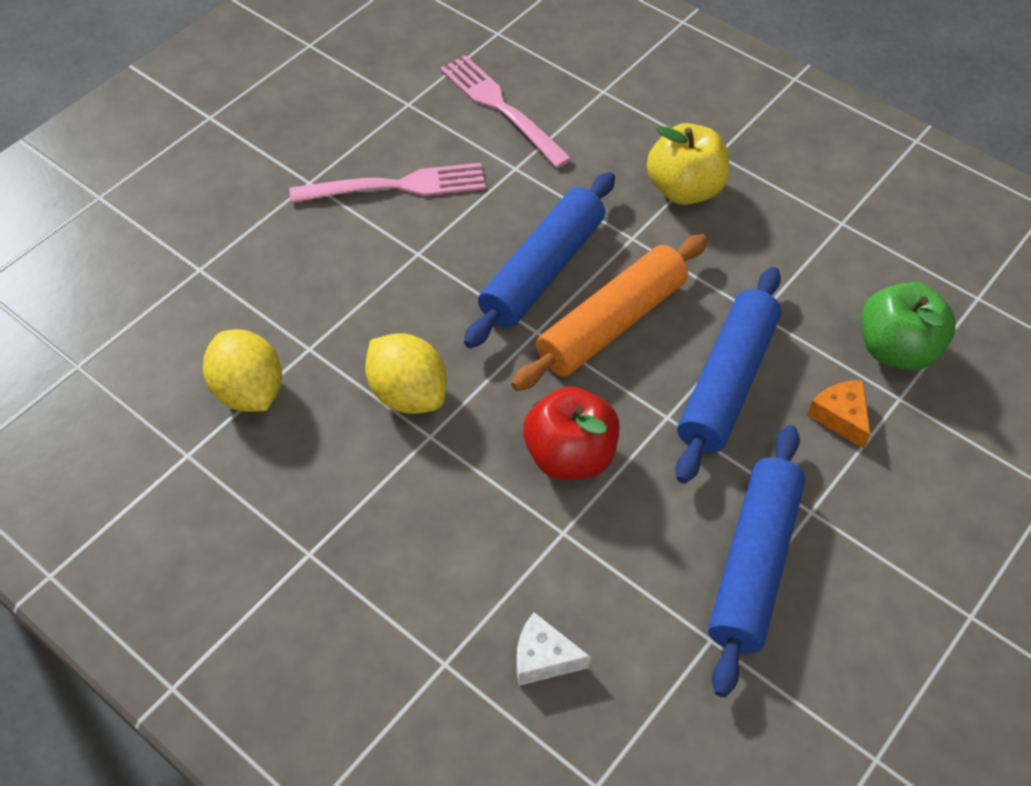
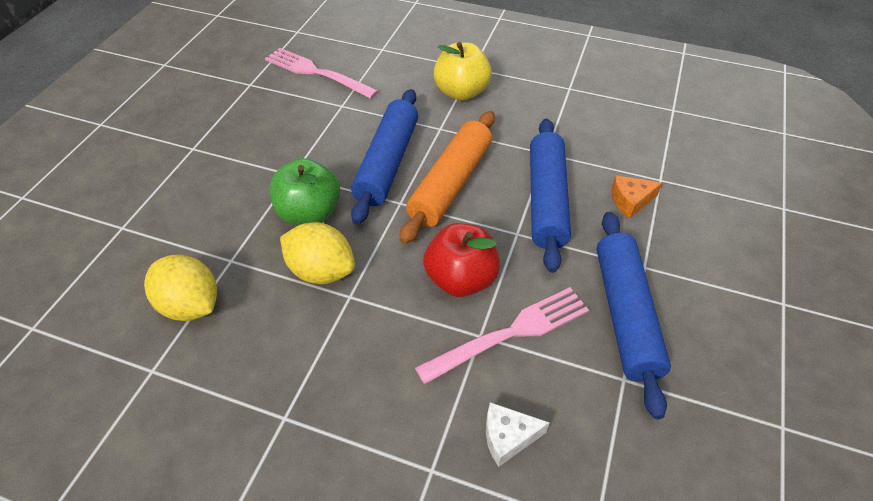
camera: 20 degrees left, 5 degrees down
(397, 186) = (260, 135): pink fork -> pink fork (510, 333)
(841, 417) = (630, 201): orange cheese -> orange cheese turned 60 degrees counterclockwise
(896, 349) = (642, 151): green apple -> green apple (309, 213)

